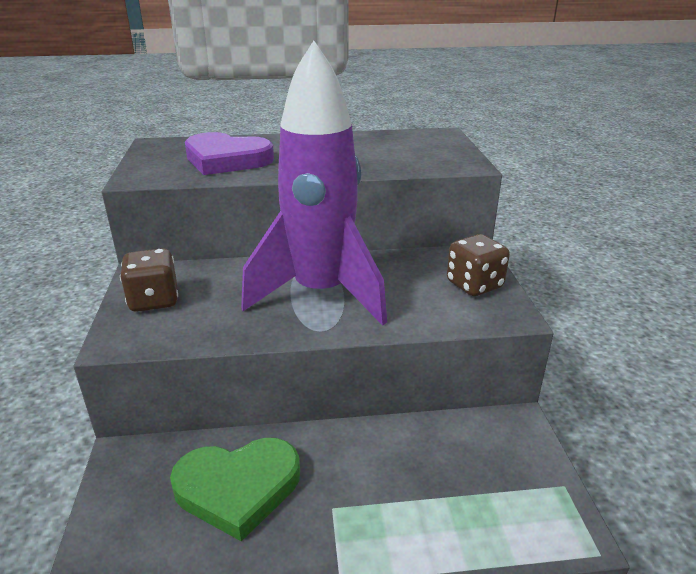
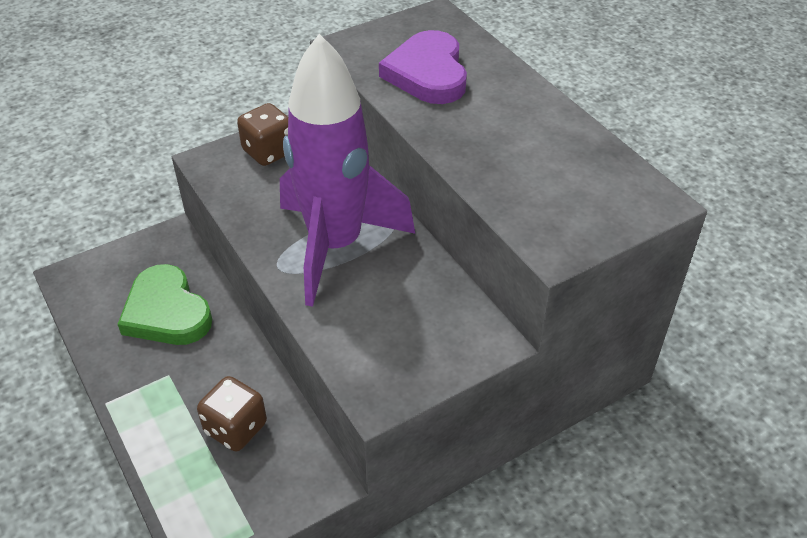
camera: 65 degrees right, 15 degrees up
(474, 285) = (421, 356): brown dice -> brown dice (236, 428)

